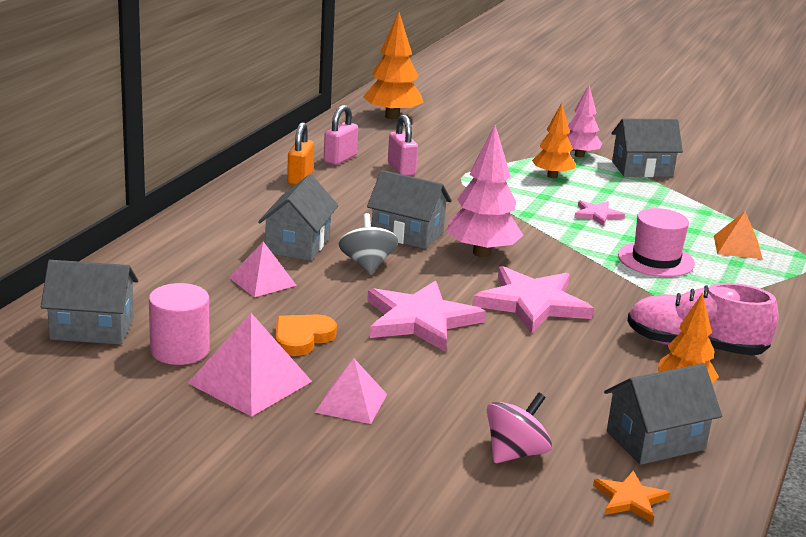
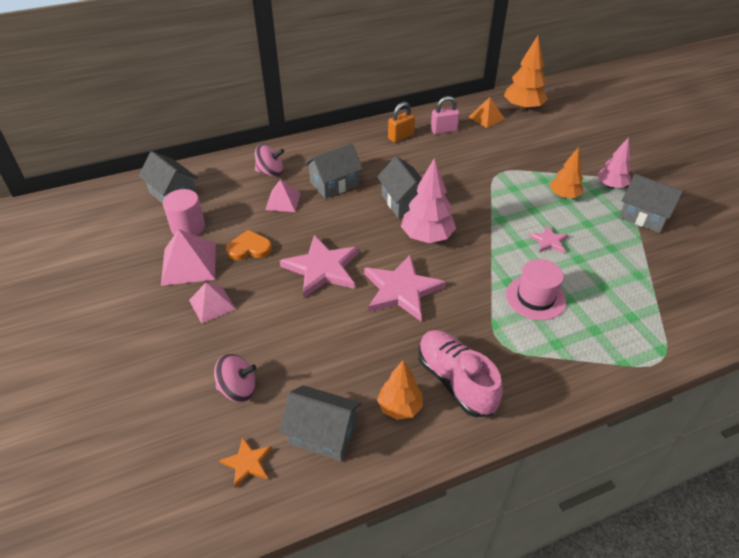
camera: 45 degrees right, 20 degrees up
(194, 261) = (270, 172): none -> pink spinning top
(367, 264) = (350, 215): grey spinning top -> none
(401, 169) = (469, 152): pink padlock -> none
(737, 247) = (617, 317): orange pyramid -> orange pyramid (486, 118)

